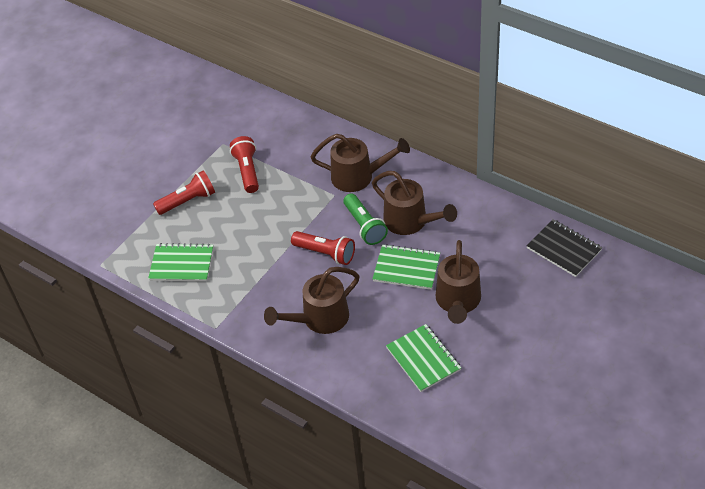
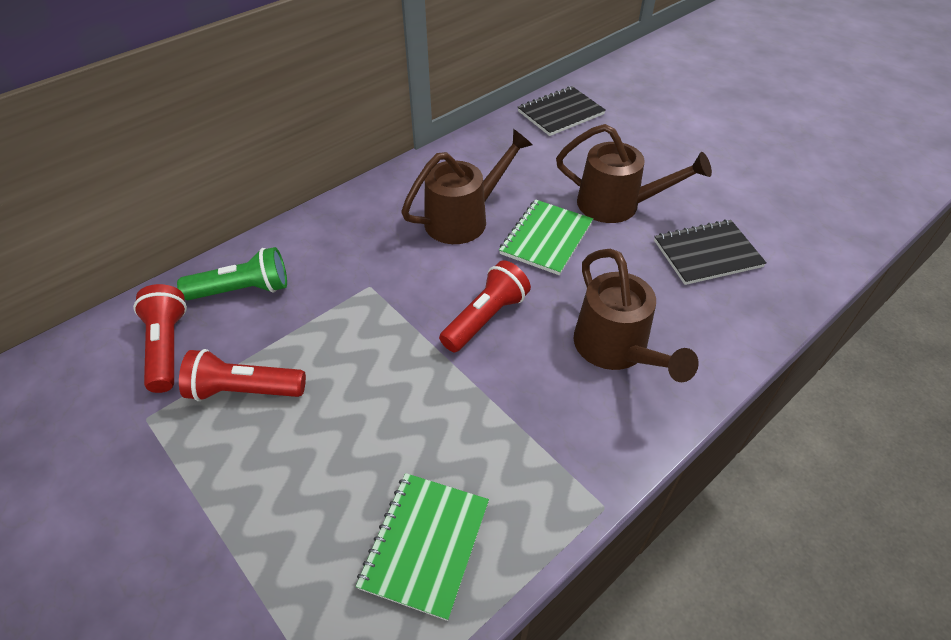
camera: 80 degrees left, 0 degrees up
(188, 201) = (260, 506): red flashlight -> red flashlight (167, 347)
(359, 177) = (349, 252): brown watering can -> none
(364, 226) = (450, 264): green flashlight -> green flashlight (242, 290)
(423, 359) = (707, 254): green notebook -> black notebook

